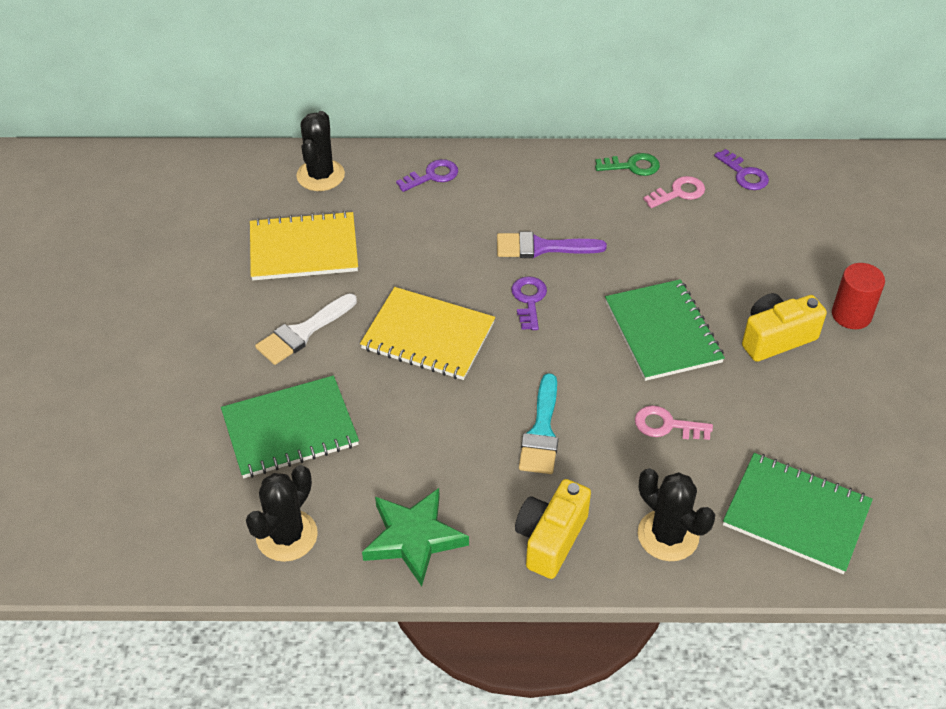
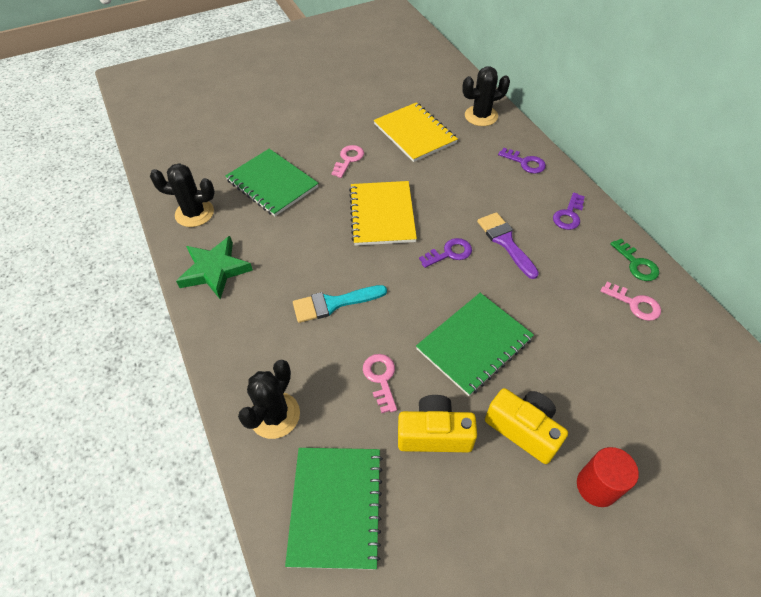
camera: 65 degrees right, 5 degrees up
(303, 332) = (348, 159): white brush -> pink key
(550, 539) = (242, 342): yellow camera -> yellow camera (434, 434)
(744, 174) = (700, 343): purple key -> purple key (568, 215)

